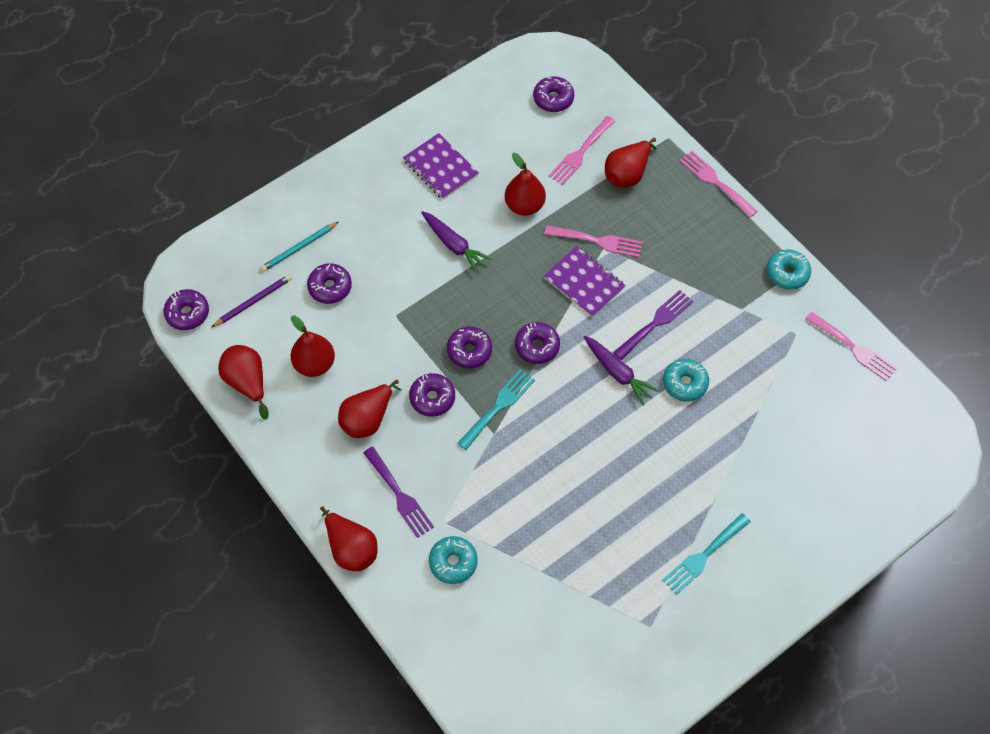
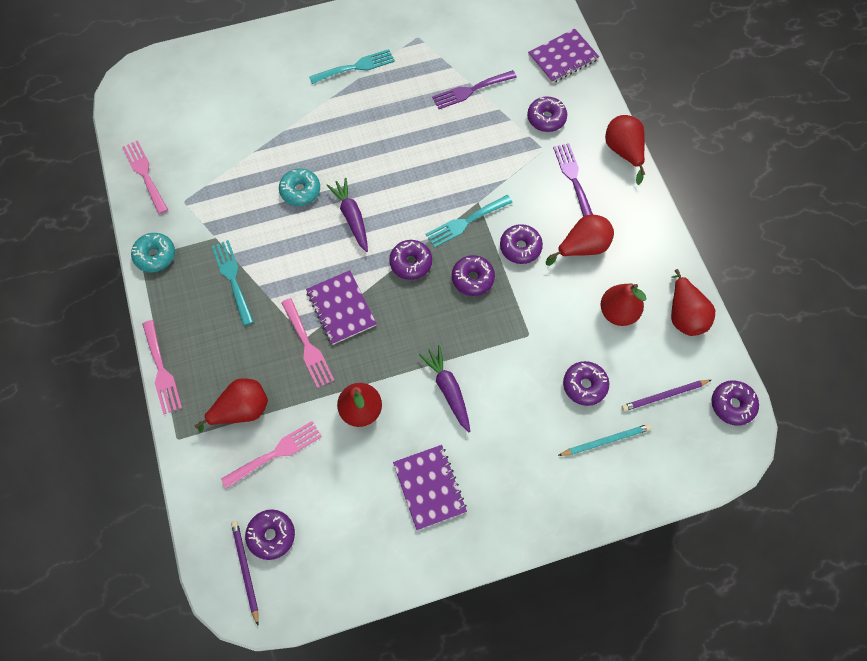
camera: 160 degrees left, 5 degrees up
(453, 562) = (546, 118): turquoise donut -> purple donut
(459, 659) = (562, 57): none -> purple notebook
(561, 72) = (245, 570): none -> purple pencil
(598, 241) = (308, 346): pink fork -> pink fork turned 150 degrees counterclockwise
(655, 323) = (296, 250): purple fork -> purple fork (470, 90)
(701, 276) = (232, 279): none -> turquoise fork

